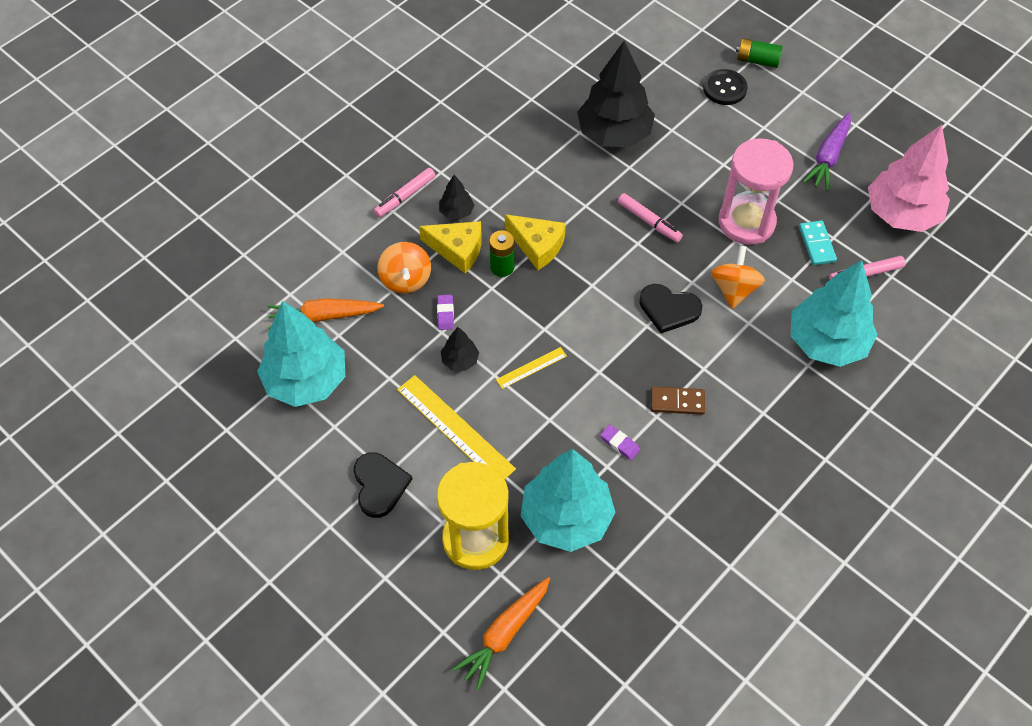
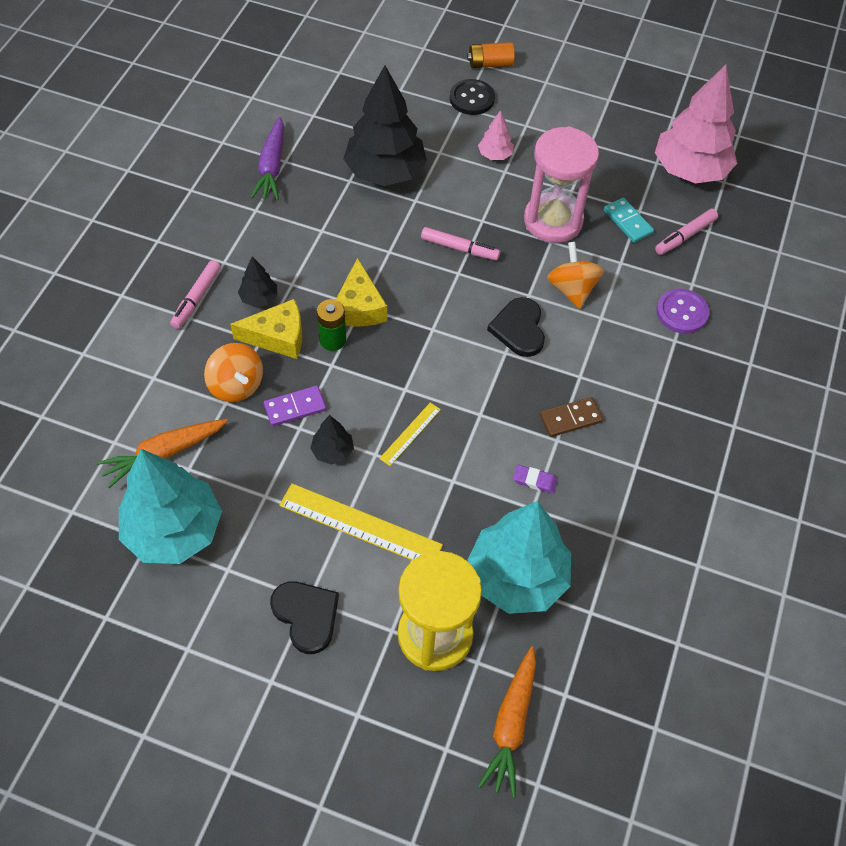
camera: 25 degrees left, 0 degrees up
(445, 314) = (295, 407): purple eraser -> purple domino
(537, 246) = (359, 307): yellow cheese -> yellow cheese turned 75 degrees clockwise
(668, 309) = (519, 329): black heart -> black heart turned 90 degrees clockwise
(721, 146) = (495, 155): none -> pink tree
(757, 60) = (490, 64): green battery -> orange battery
(827, 342) = (682, 312): turquoise tree -> purple button
(828, 157) = (598, 136): purple carrot -> purple carrot (272, 167)

